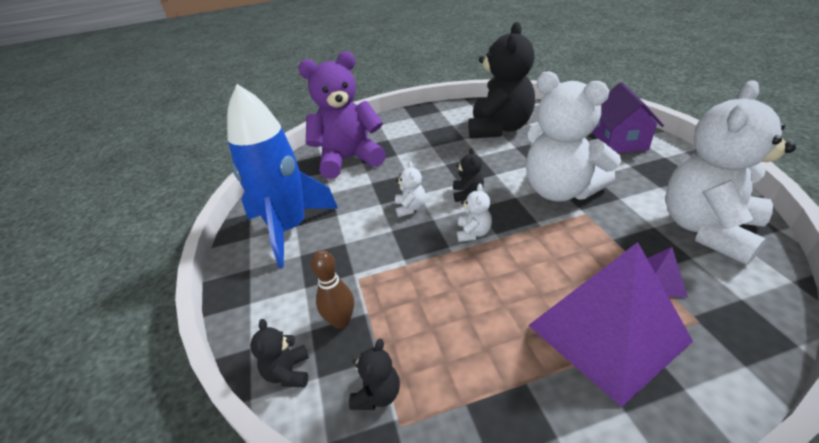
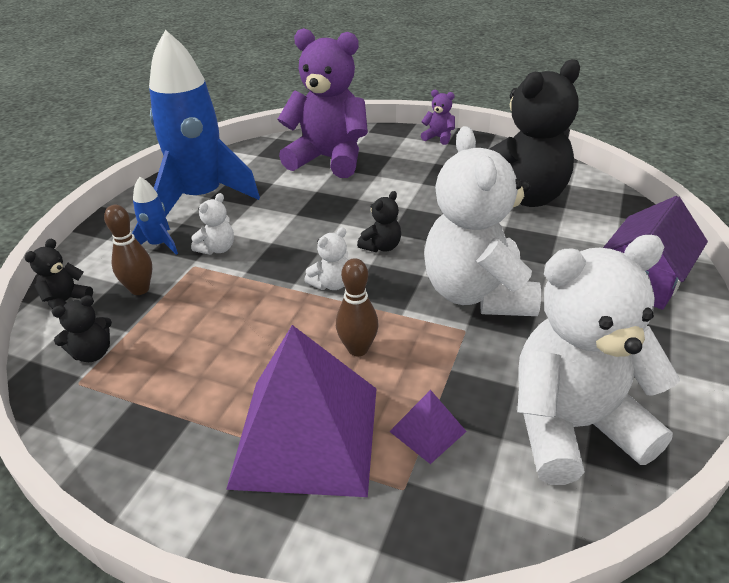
camera: 35 degrees right, 0 degrees up
(305, 280) = (159, 244): none -> blue rocket
(401, 116) = (438, 138): none -> purple teddy bear
(410, 208) = (313, 231): white teddy bear -> white teddy bear (217, 249)
(550, 261) = (358, 349): none -> brown bowling pin

